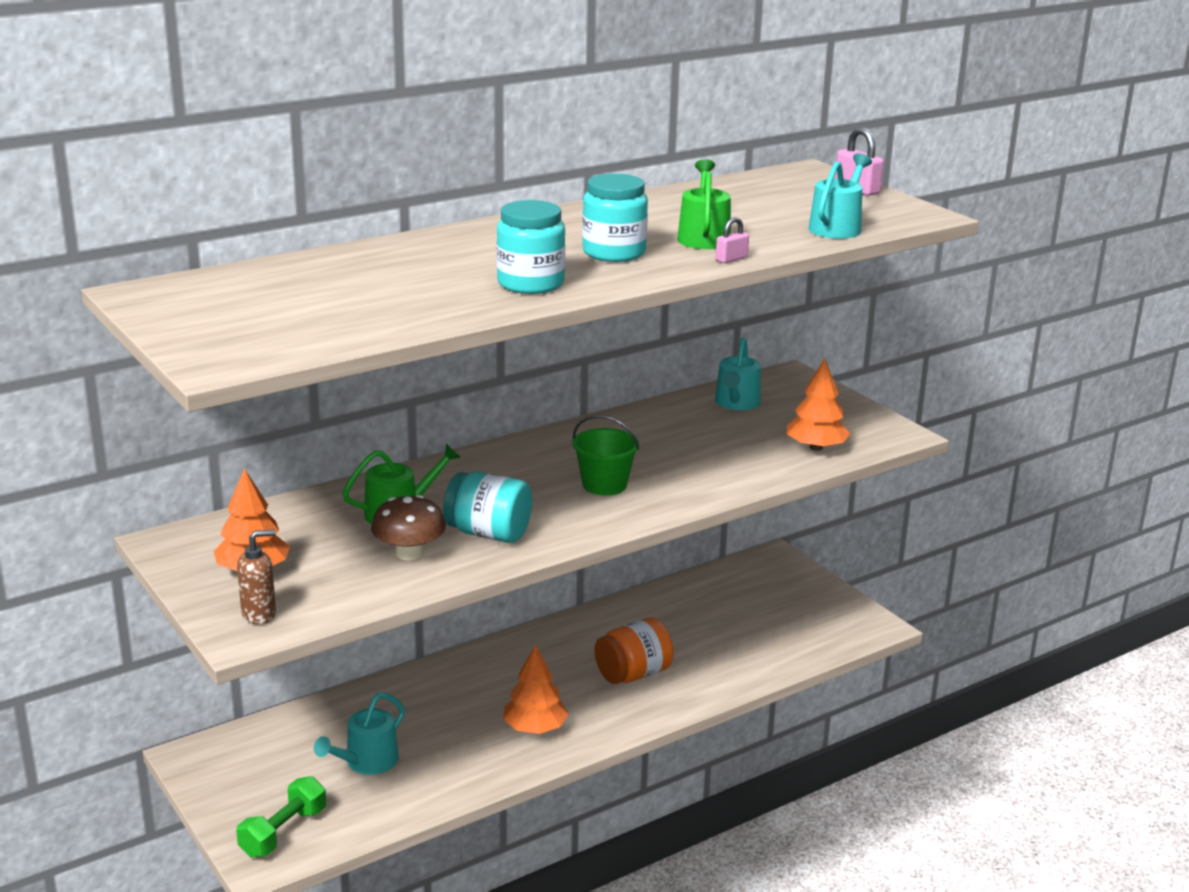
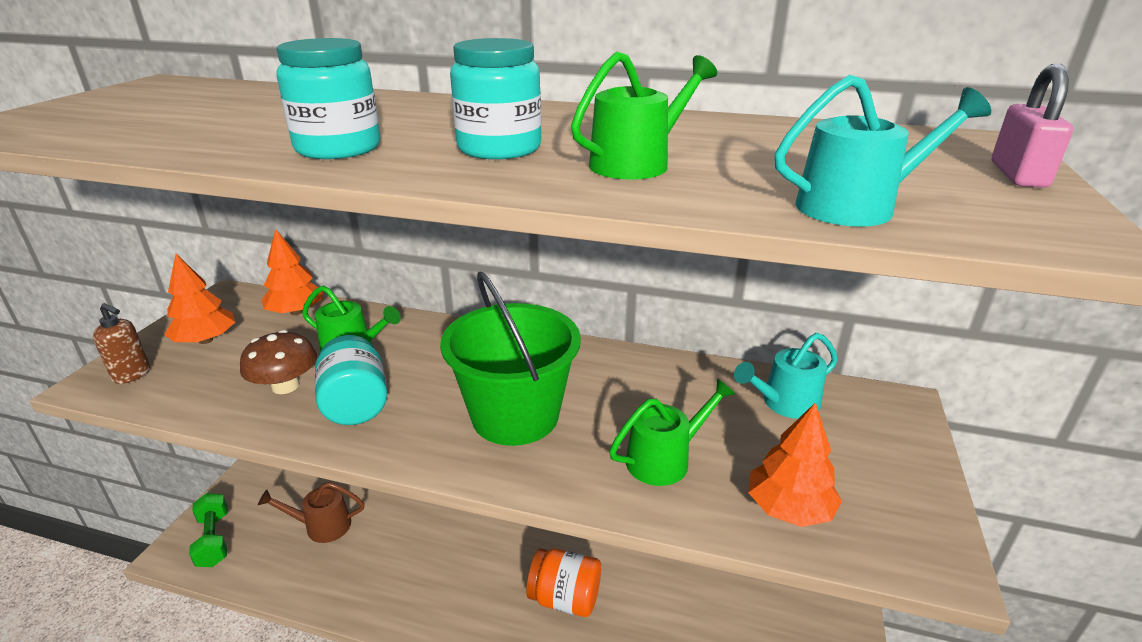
camera: 50 degrees right, 5 degrees up
(283, 832) = (214, 540): green dumbbell -> green dumbbell turned 75 degrees clockwise
(367, 762) = (322, 526): turquoise watering can -> brown watering can
(535, 728) = (435, 587): orange tree -> orange tree (296, 312)
(604, 485) = (515, 416): green bucket -> green bucket, size x1.77
(725, 459) = (664, 459): none -> green watering can
(731, 259) = (591, 193): pink padlock -> none

